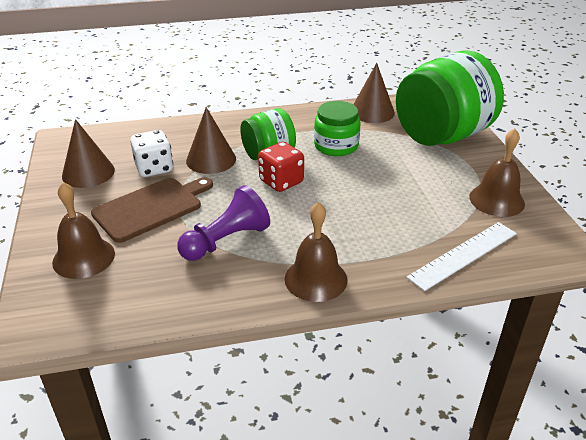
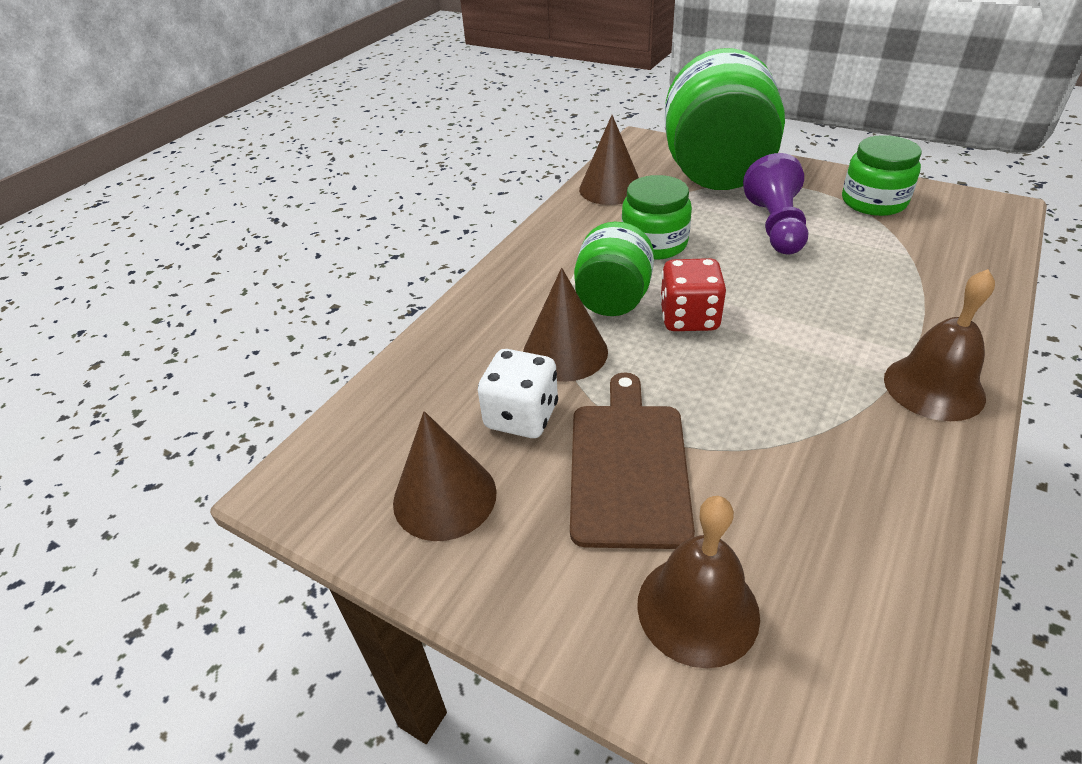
camera: 45 degrees left, 5 degrees up
(226, 240) = (785, 426): purple pawn -> purple pawn (775, 226)
(463, 255) = (960, 266): white ruler -> none
(496, 200) = (873, 201): brown bell -> green jar

